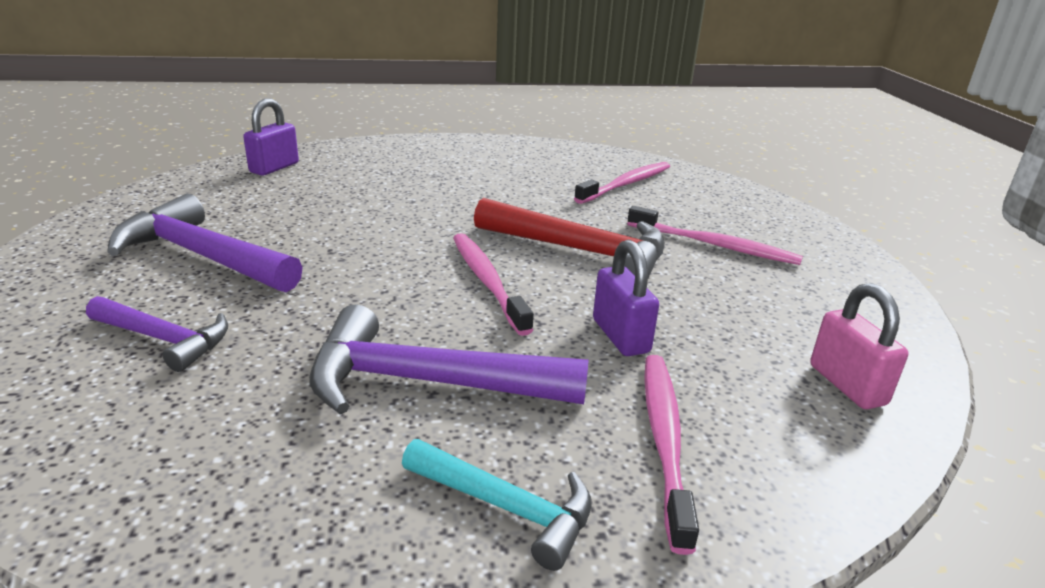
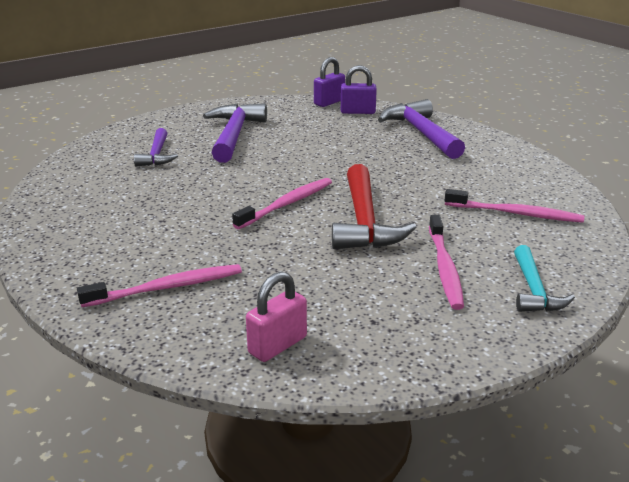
camera: 65 degrees right, 0 degrees up
(428, 383) = (169, 217): purple hammer -> purple hammer (421, 133)
(506, 507) = (90, 258): turquoise hammer -> turquoise hammer (534, 290)
(620, 336) = (263, 256): purple padlock -> purple padlock (329, 102)

